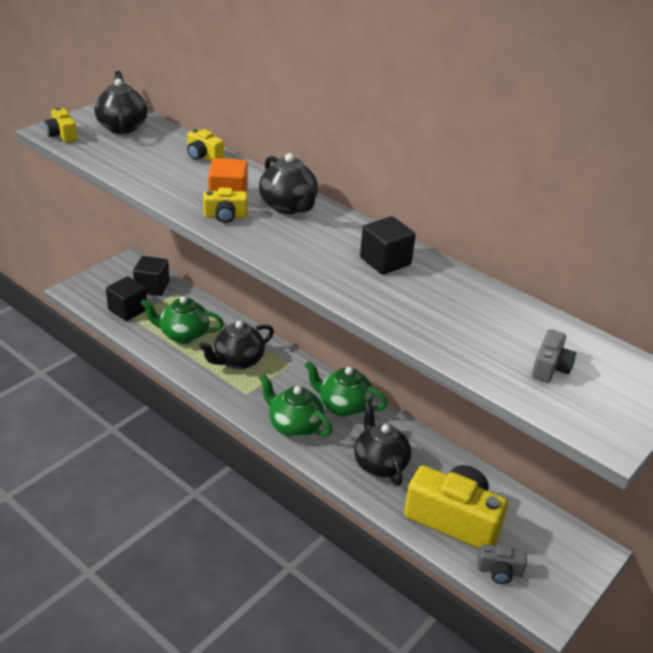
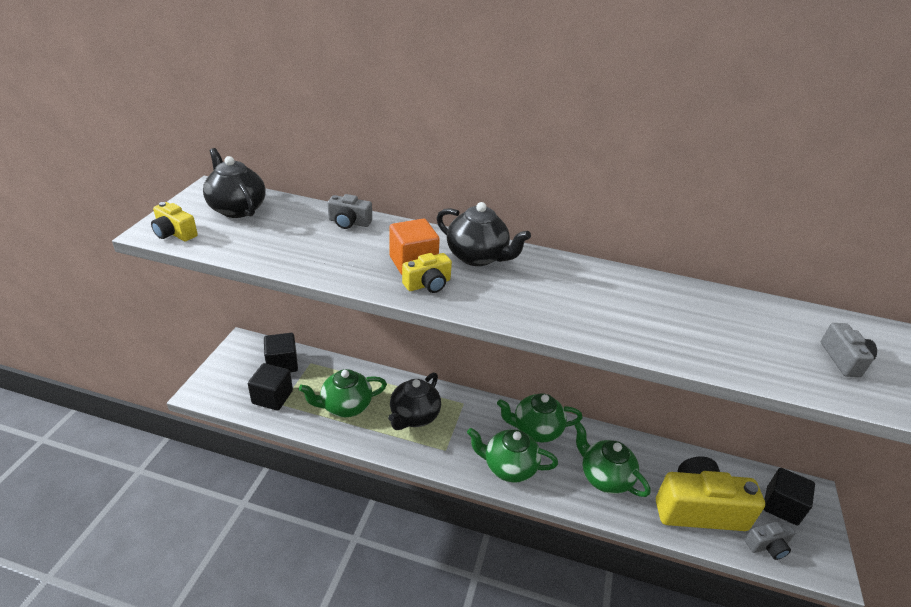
camera: 25 degrees left, 0 degrees up
(203, 156) = (349, 222): yellow camera -> grey camera
(379, 463) = (604, 477): black teapot -> green teapot
(385, 261) = (614, 291): black cube -> black cube (781, 506)

